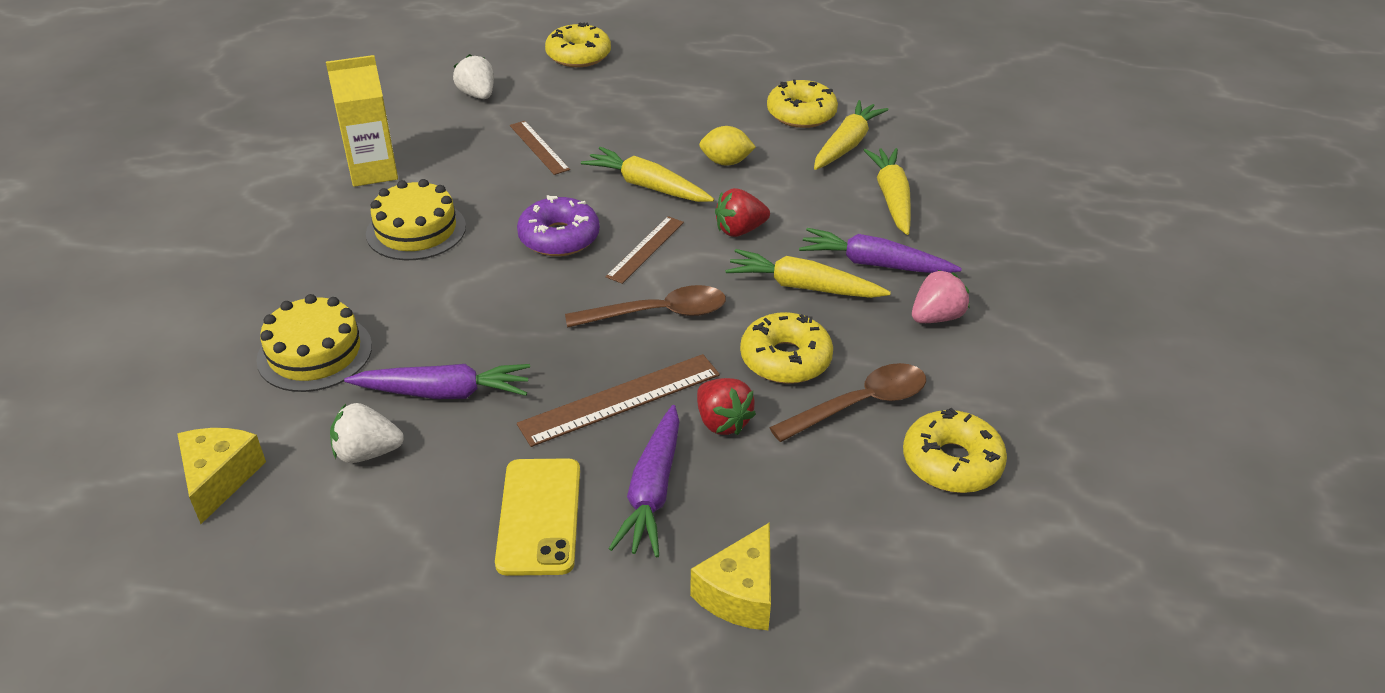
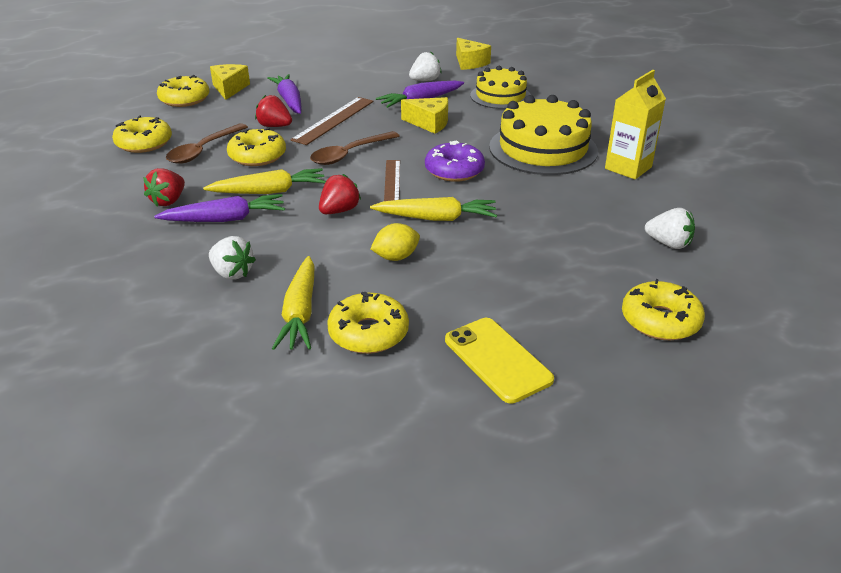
camera: 150 degrees right, 5 degrees down
(416, 230) = (543, 149): yellow cake -> yellow cake, size x1.56
(491, 333) = (429, 123): none -> yellow cheese
(539, 147) = (552, 219): brown ruler -> none
(539, 516) = (331, 84): yellow phone -> yellow phone (497, 360)
(846, 589) = (184, 99): none -> yellow donut
(891, 198) = (232, 273): yellow carrot -> white strawberry
(936, 317) = (168, 201): pink strawberry -> red strawberry

